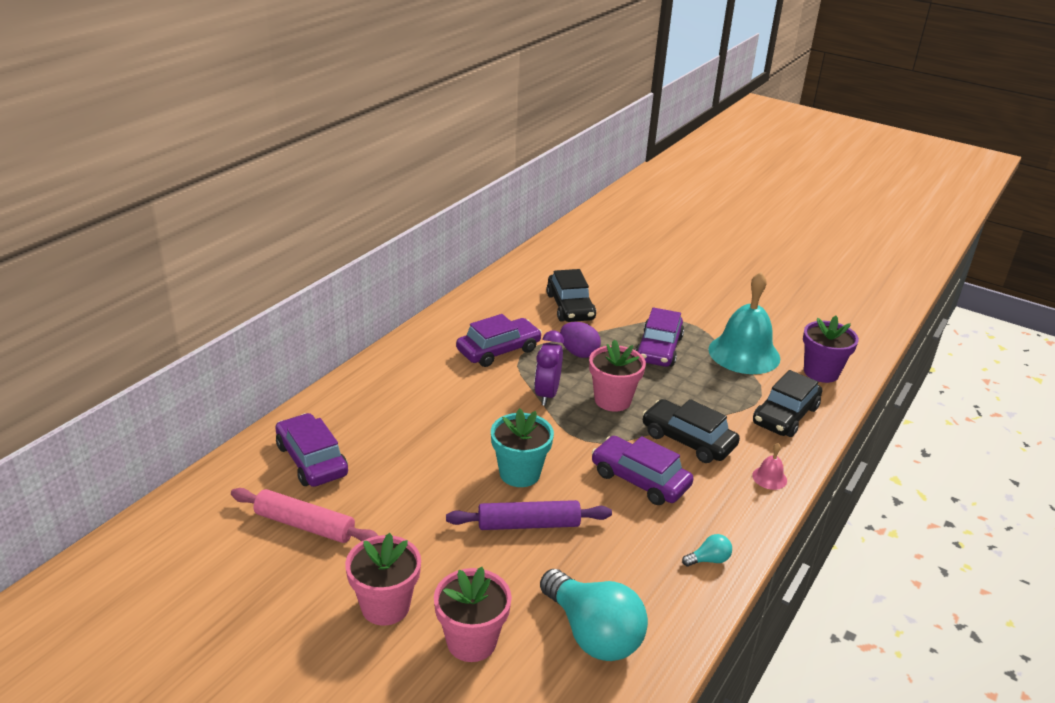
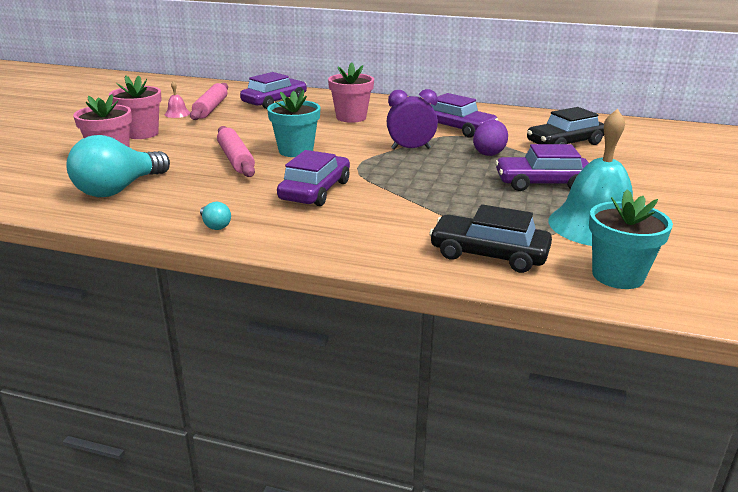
camera: 75 degrees right, 5 degrees down
(528, 524) = (236, 159): purple rolling pin -> pink rolling pin
(612, 400) = (427, 171): pink flower pot -> pink flower pot (351, 117)
(688, 440) = (392, 206): black car -> none
(769, 478) = (359, 249): pink bell -> pink bell (177, 113)
(821, 372) = (617, 275): purple flower pot -> turquoise flower pot

